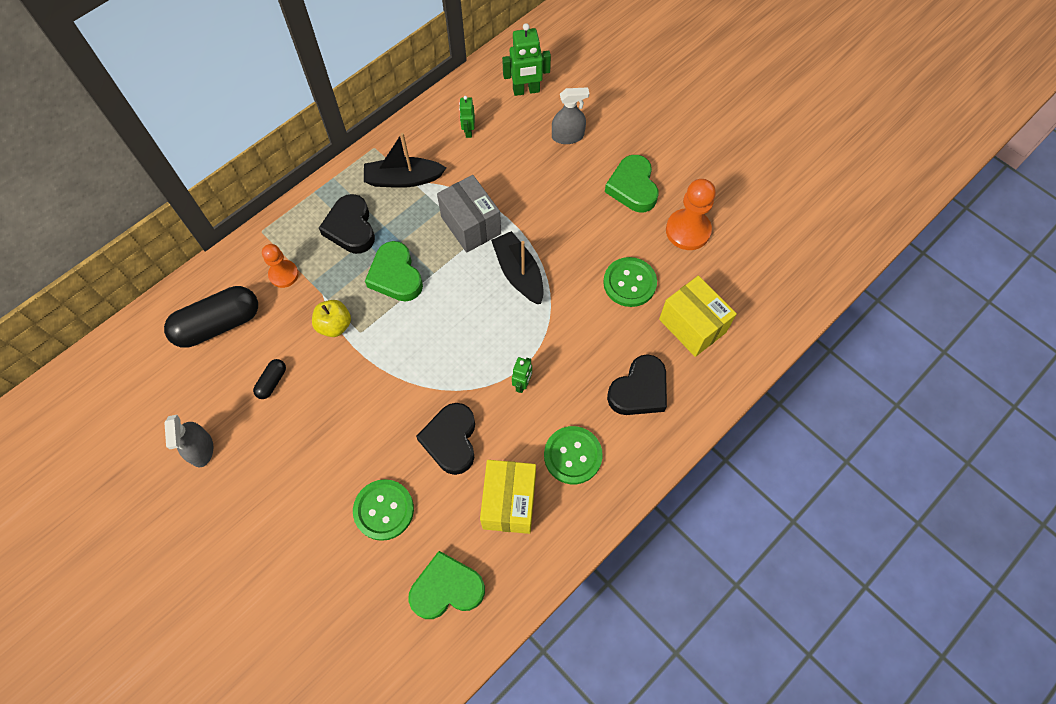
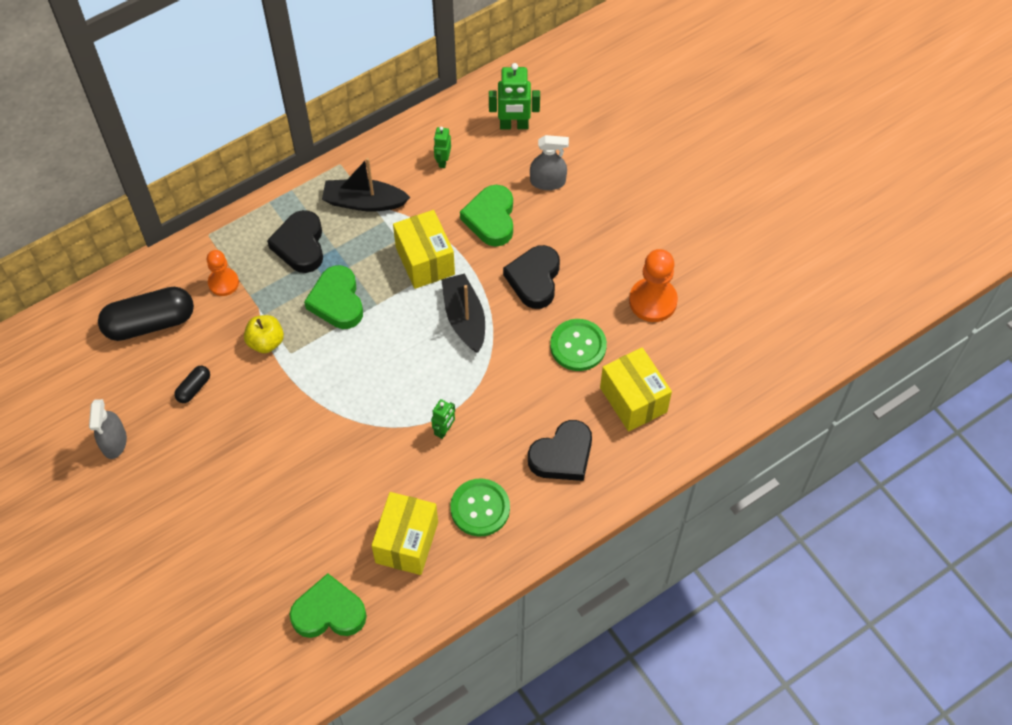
camera: 10 degrees right, 5 degrees down
(384, 510) = (282, 529): green button -> none
(451, 440) = (361, 473): black heart -> black heart (534, 279)
(471, 225) = (425, 261): grey box -> yellow box
(632, 187) = (605, 246): green heart -> green heart (491, 219)

